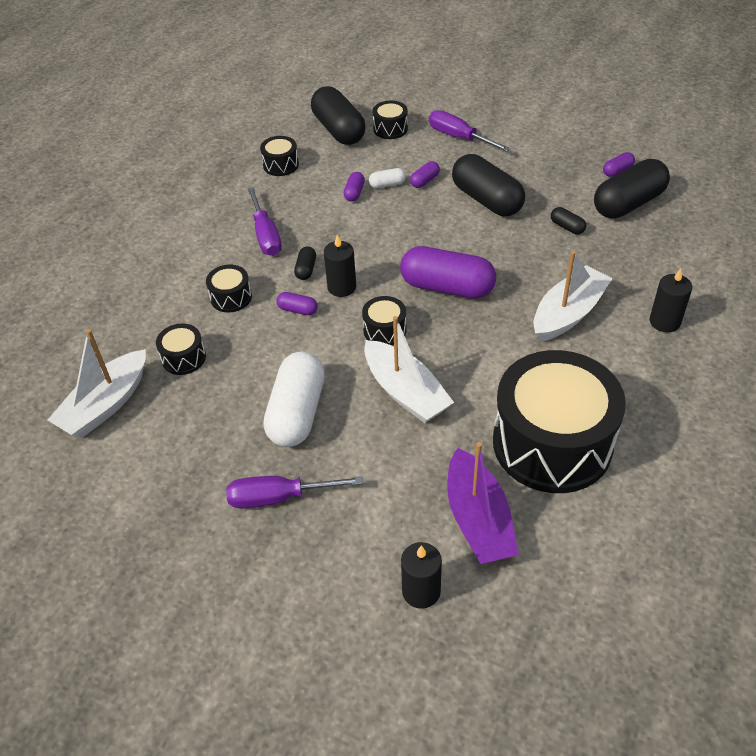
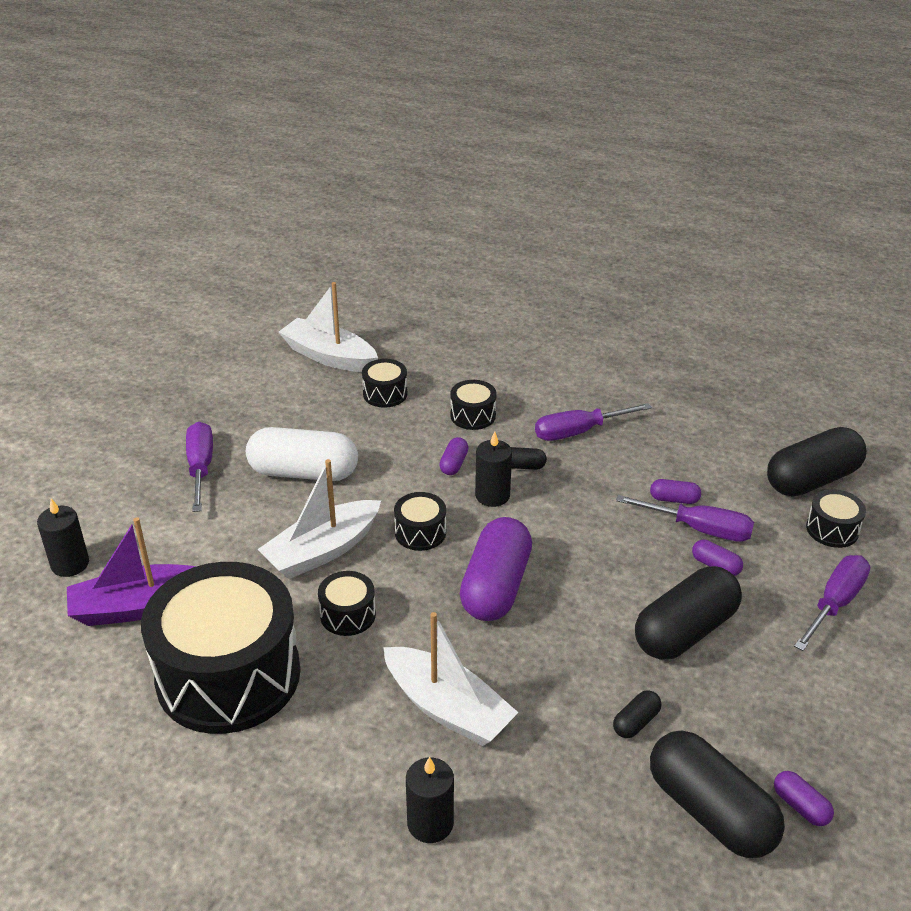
camera: 85 degrees right, 10 degrees down
(281, 165) = (718, 434): black drum -> black drum (348, 614)
(387, 184) = (698, 529): white capsule -> purple screwdriver

